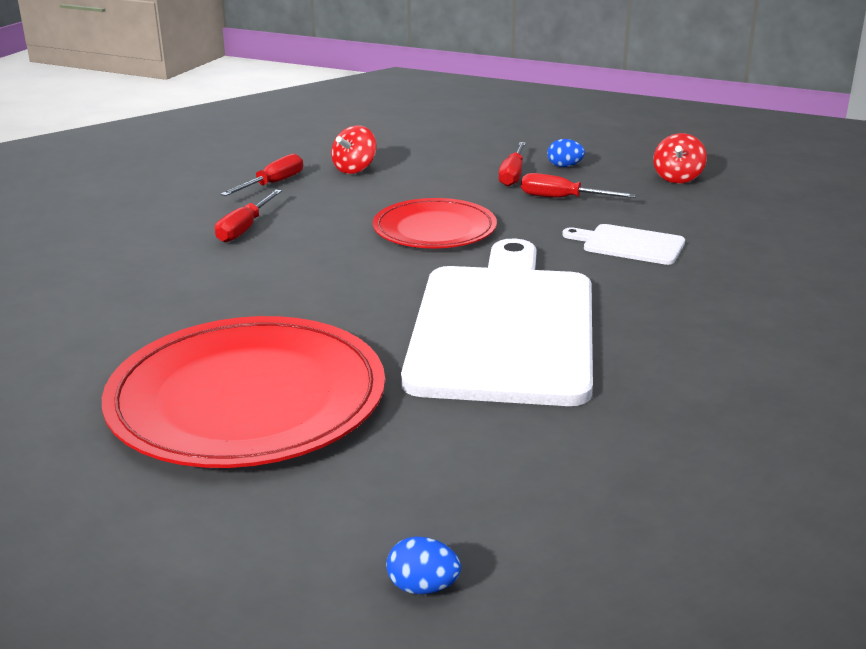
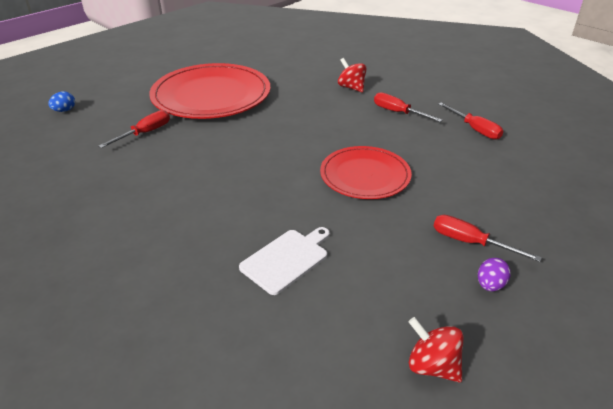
camera: 110 degrees right, 10 degrees up
(354, 169) = (500, 165): red spinning top -> red spinning top (351, 87)
(504, 327) = (212, 168): white cutting board -> none
(562, 199) = (401, 255): red screwdriver -> red screwdriver (145, 133)
(564, 166) = (490, 285): blue egg -> purple egg

